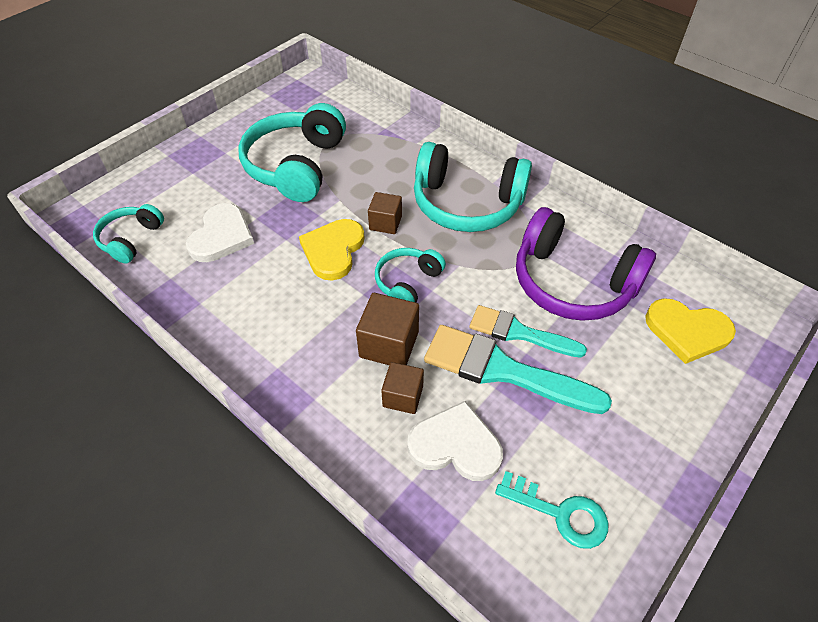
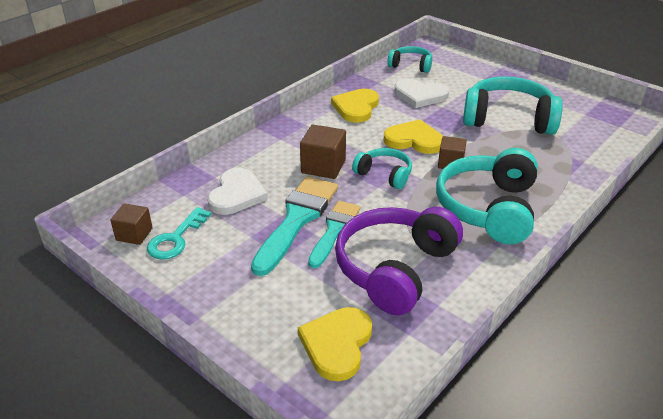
camera: 90 degrees right, 15 degrees down
(240, 306) = (356, 107): none -> yellow heart
(403, 396) = (278, 173): brown cube -> brown cube (134, 234)

